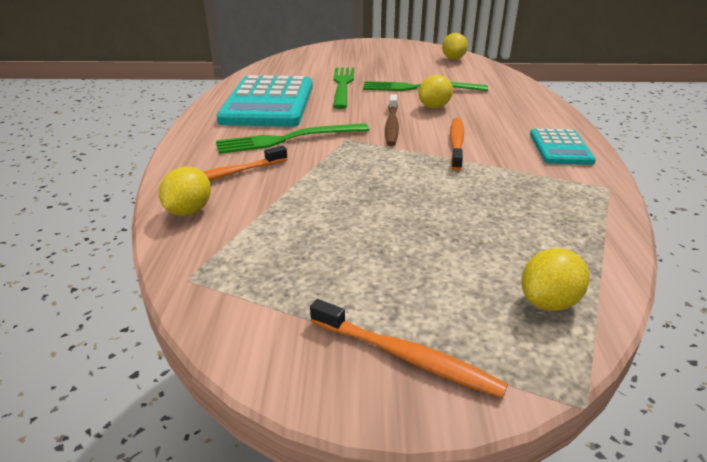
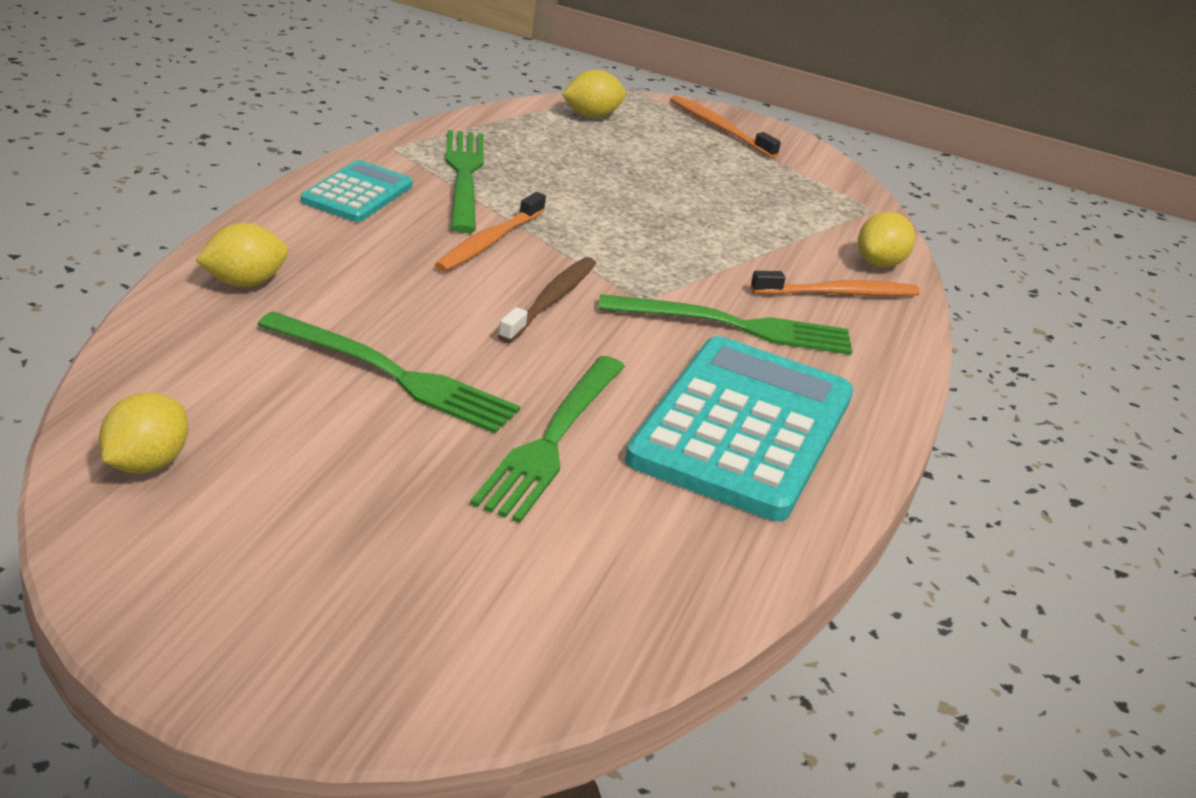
camera: 165 degrees left, 0 degrees up
(434, 107) = (431, 315): yellow lemon -> yellow lemon (243, 282)
(532, 180) = (464, 176): none -> green fork

